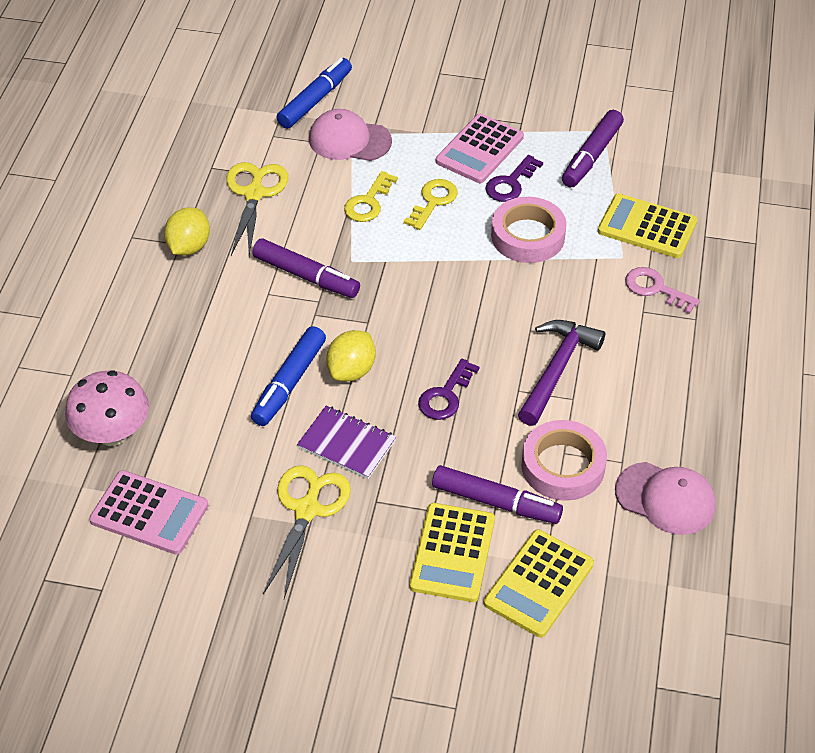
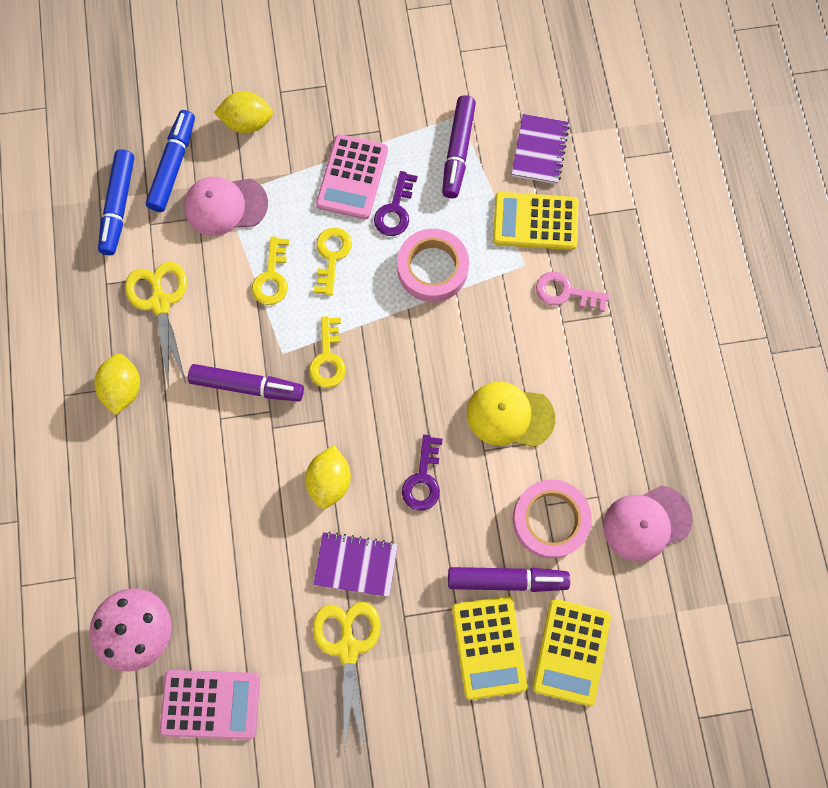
camera: 20 degrees left, 25 degrees up
(289, 383) = (279, 515): blue marker -> blue marker (119, 206)
(394, 276) = (328, 358): none -> yellow key
(398, 87) = (247, 123): none -> yellow lemon
(556, 370) = (509, 415): purple hammer -> yellow cap
(665, 498) = (646, 523): pink cap -> pink cap turned 150 degrees clockwise
(674, 175) = (539, 150): none -> purple notebook

